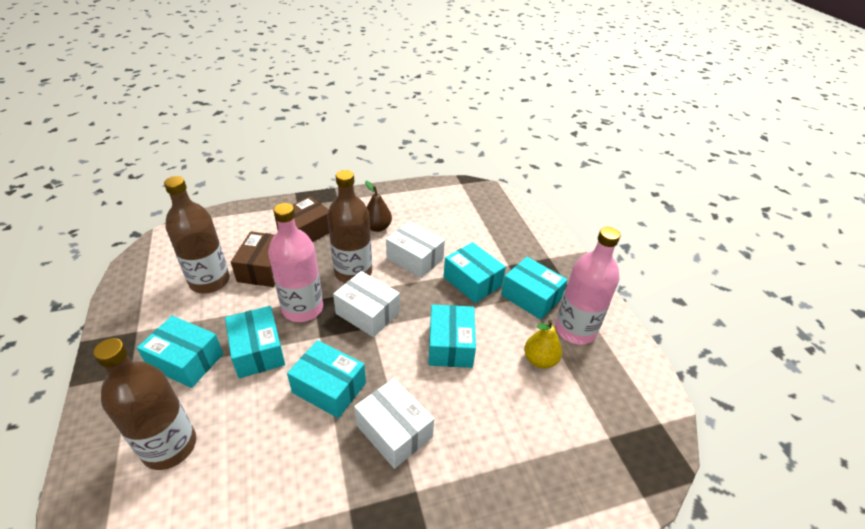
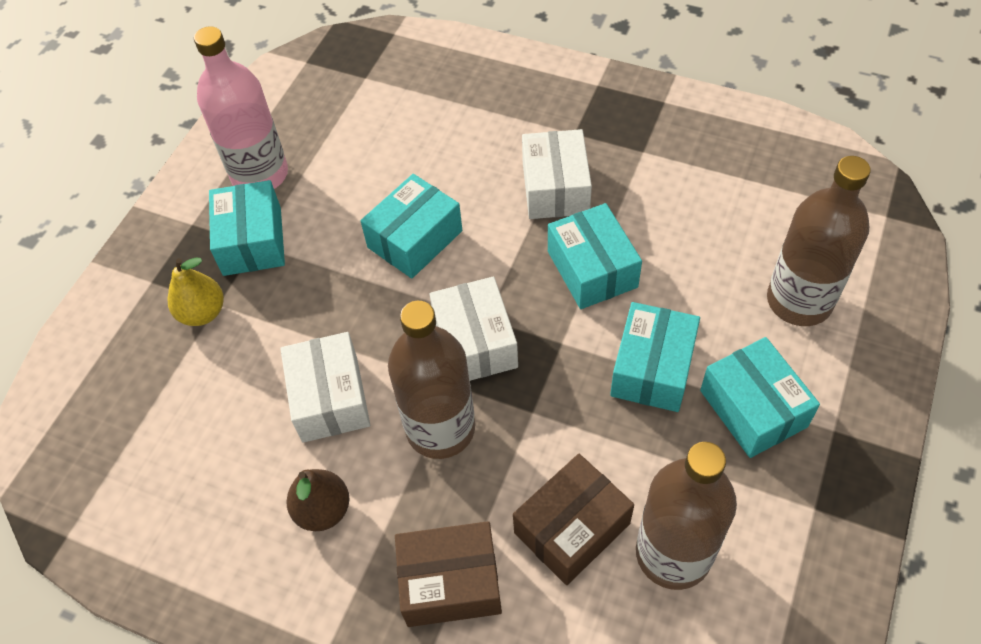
camera: 135 degrees left, 15 degrees up
(303, 308) = (557, 404): pink bottle -> none
(472, 281) = (295, 307): turquoise box -> none
(540, 360) = (339, 168): yellow pear -> yellow pear (202, 313)

